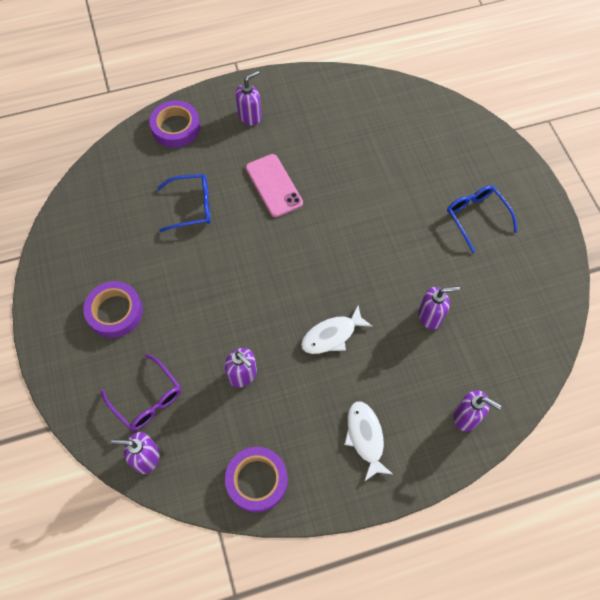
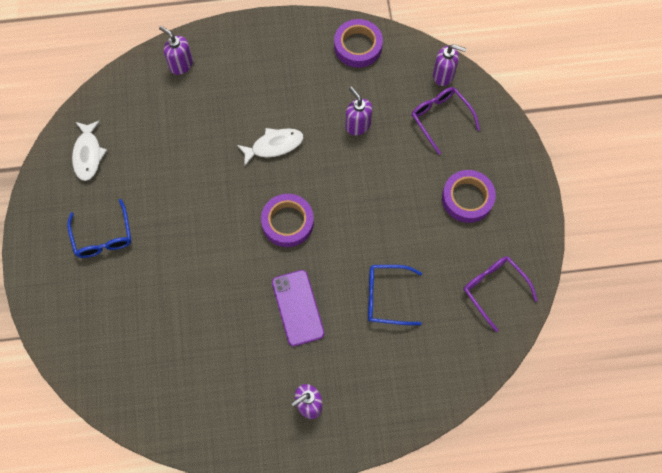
camera: 170 degrees left, 5 degrees up
(88, 228) = (494, 289): none -> purple glasses
(176, 127) = (395, 403): purple tape -> purple tape (287, 222)
(274, 185) = (298, 308): pink phone -> purple phone
(365, 437) = (266, 62): white fish -> white fish (88, 154)
(430, 316) = (182, 148): purple soap dispenser -> none

